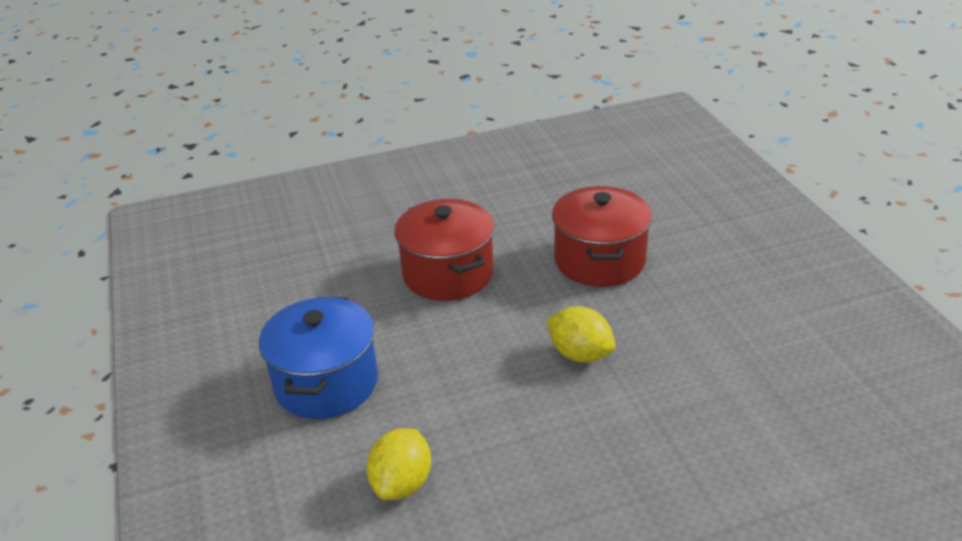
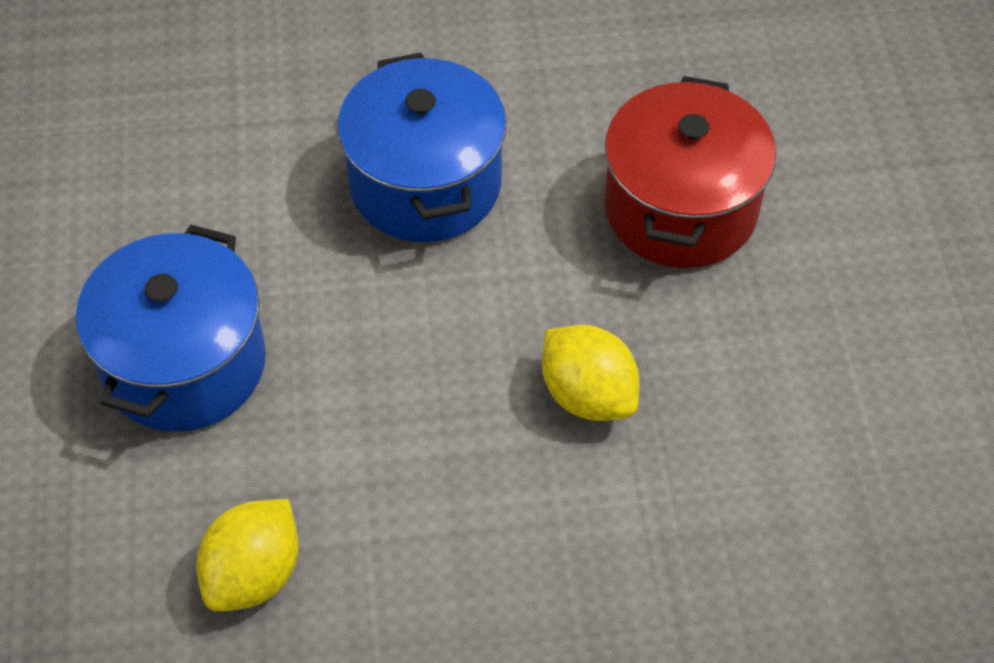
camera: 10 degrees right, 20 degrees up
(448, 274) = (425, 184): red pot -> blue pot

